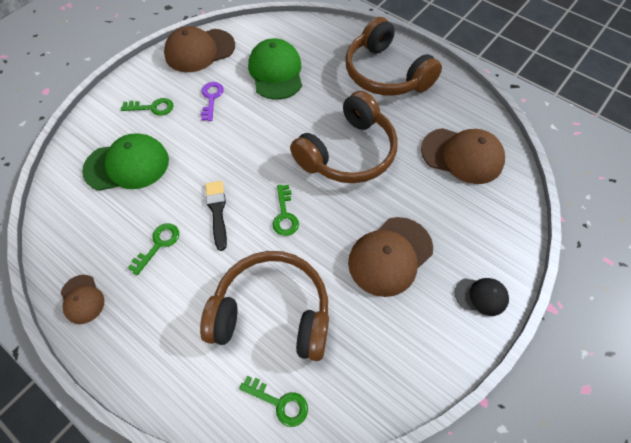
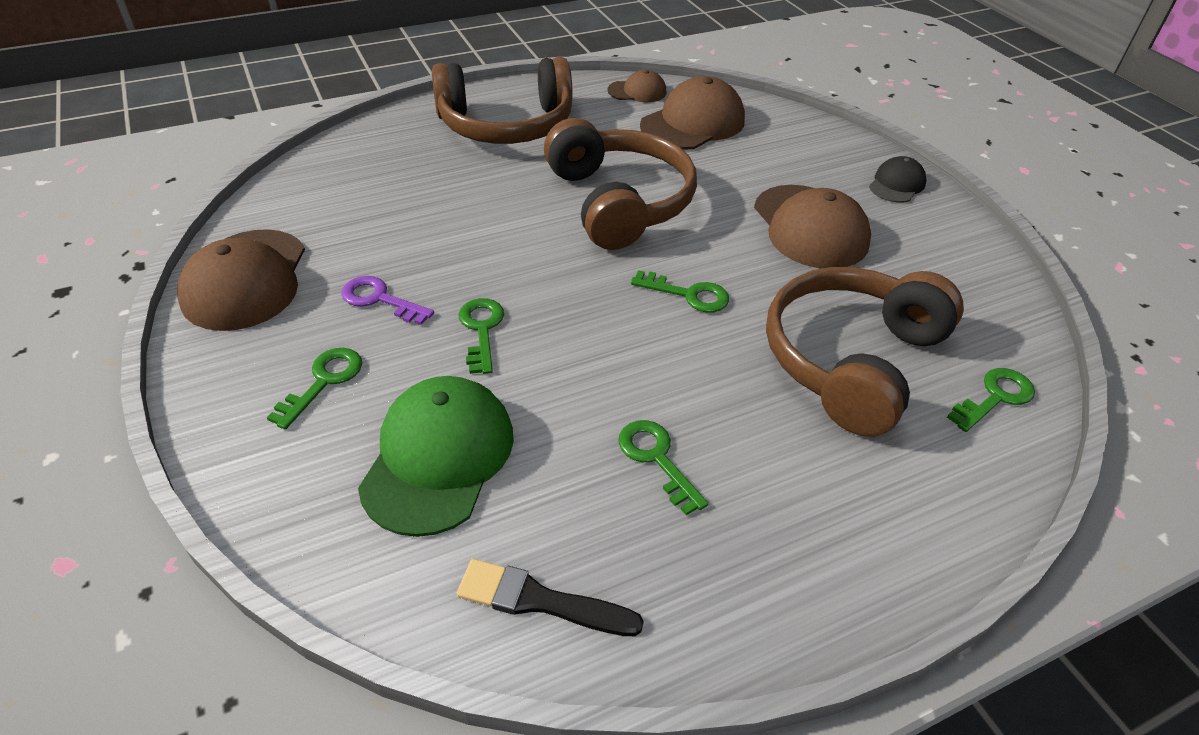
camera: 65 degrees left, 15 degrees down
(82, 299) = (718, 609): brown cap -> brown cap (637, 91)
(210, 143) = (481, 330): none -> green key
(217, 211) = (634, 364): black brush -> black brush (540, 601)
(276, 72) = (397, 214): green cap -> none

